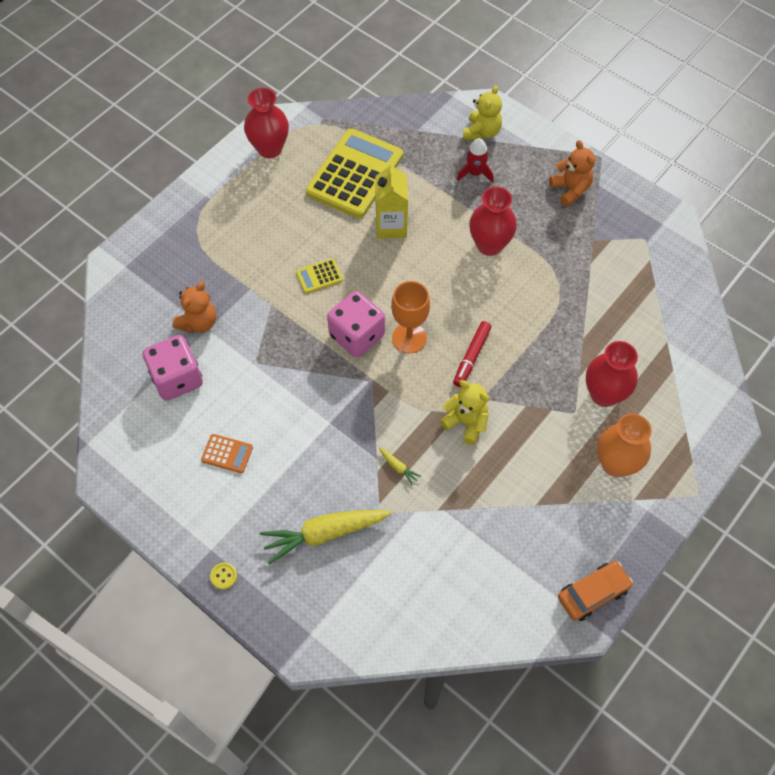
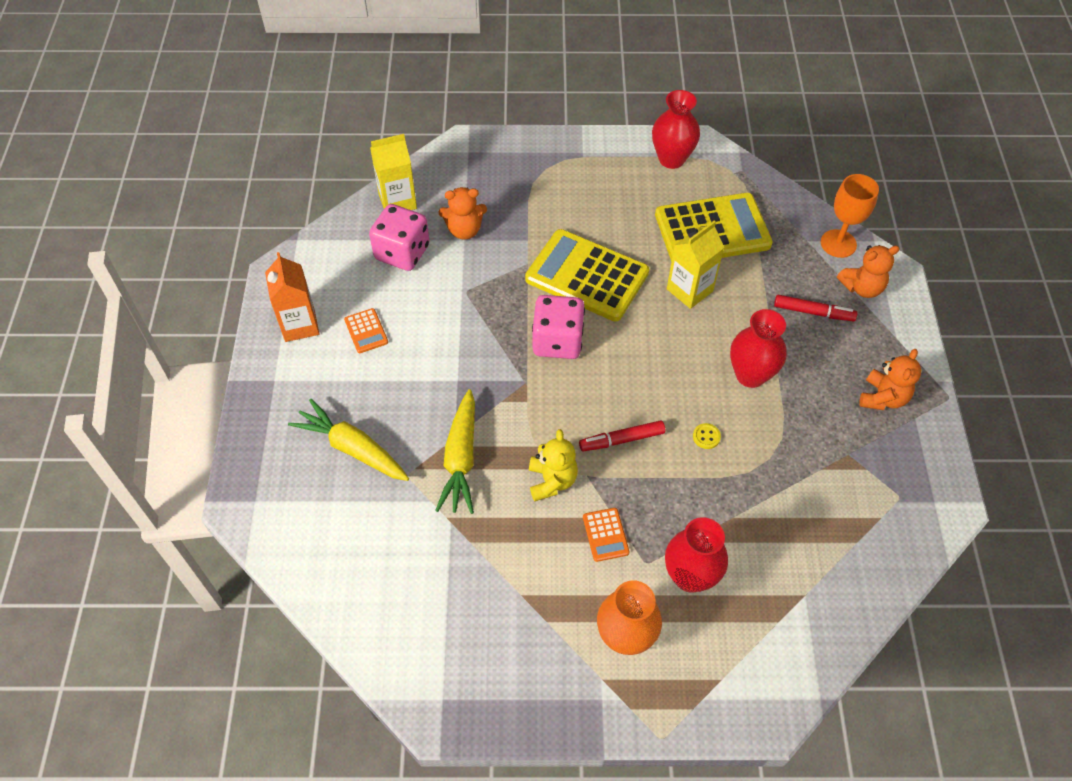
camera: 50 degrees right, 5 degrees down
(123, 347) = (397, 201): none -> yellow carton
(175, 497) = (299, 325): none -> orange carton
(223, 576) = (258, 405): yellow button -> yellow button (706, 437)
(319, 276) = (587, 276): yellow calculator -> yellow calculator, size x2.39
(398, 467) = (461, 459): yellow carrot -> yellow carrot, size x2.44
(409, 338) = (593, 380): orange goblet -> orange goblet (838, 243)
(475, 173) = (813, 312): red rocket -> red marker
(481, 132) = (862, 287): yellow teddy bear -> orange teddy bear
(534, 420) = (605, 535): none -> orange calculator
(592, 593) = (472, 706): orange car -> none

